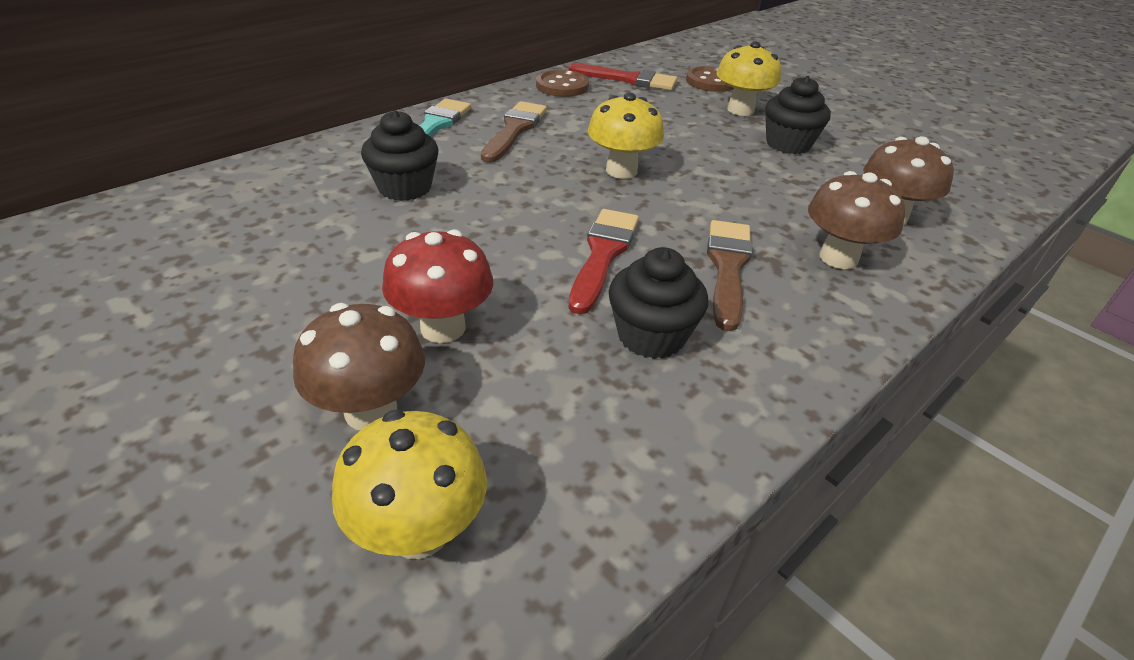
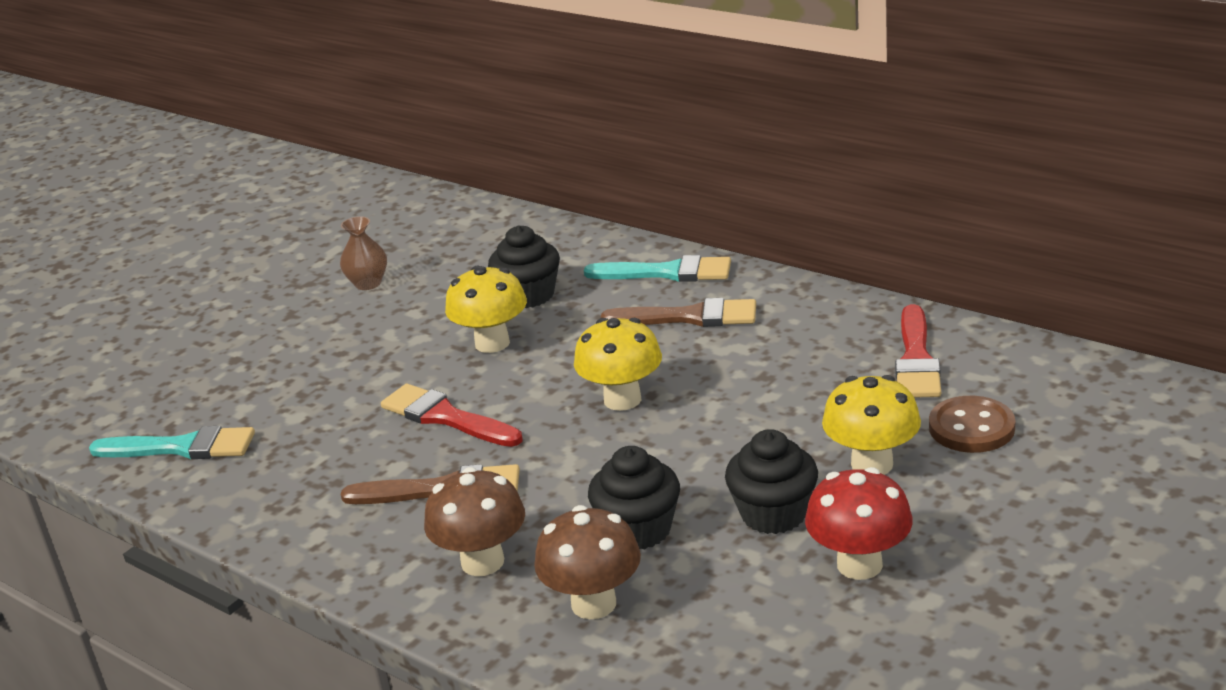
camera: 85 degrees right, 10 degrees down
(259, 281) = (368, 283): none -> brown vase
(371, 411) = (237, 365): brown mushroom -> none
(419, 531) = (143, 408): yellow mushroom -> yellow mushroom (492, 343)
(443, 328) = (325, 367): red mushroom -> red mushroom (859, 564)
(562, 86) = (847, 317): brown button -> none
(565, 475) = (182, 447): none -> turquoise brush
(603, 254) = (446, 417): red brush -> red brush turned 150 degrees counterclockwise
(651, 336) = (329, 460): black cupcake -> black cupcake (638, 529)

